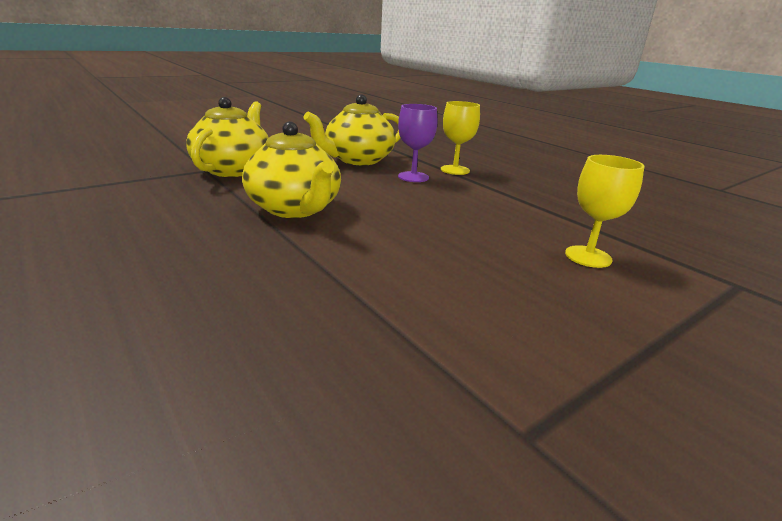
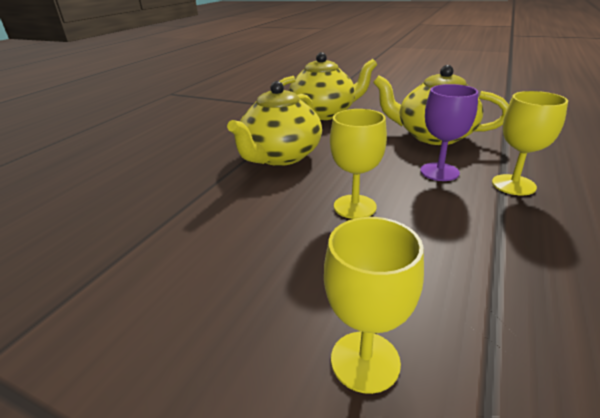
camera: 65 degrees right, 5 degrees up
(426, 211) = (355, 207): none -> yellow goblet

